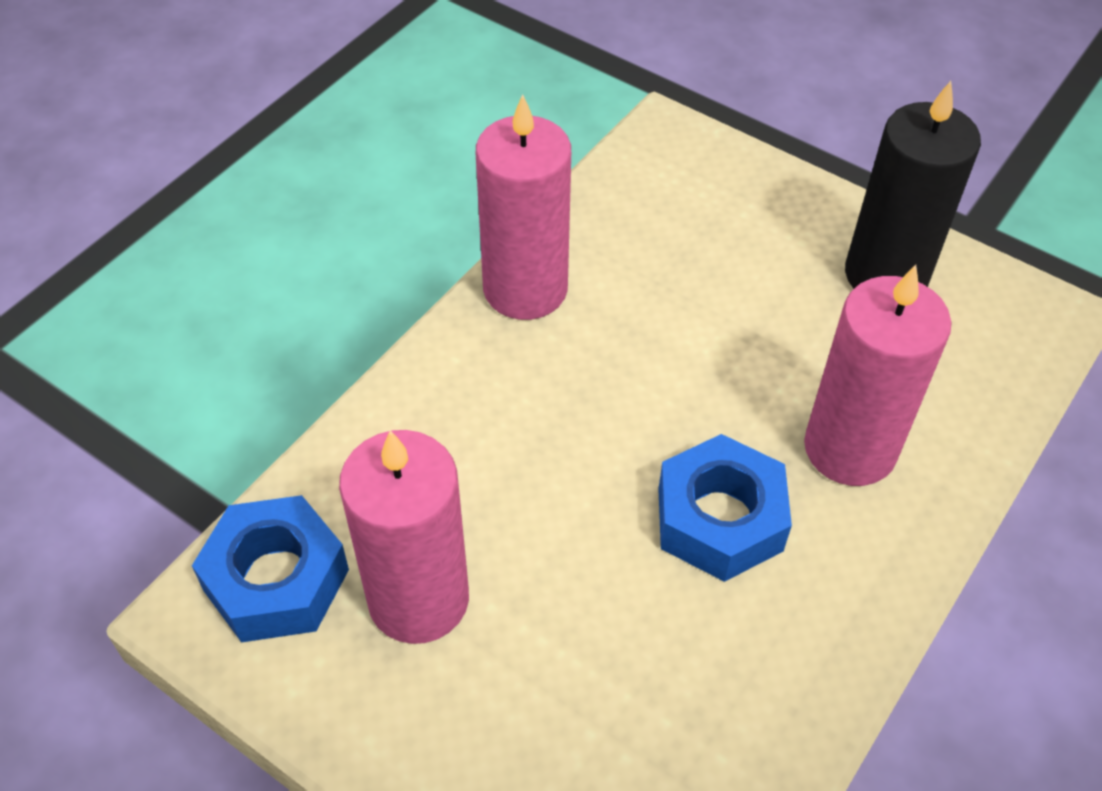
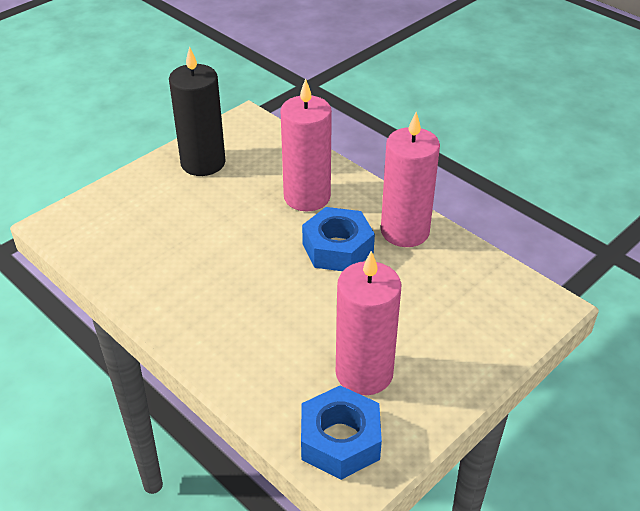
camera: 80 degrees left, 10 degrees down
(525, 289) = (155, 303): pink candle -> pink candle (405, 231)

